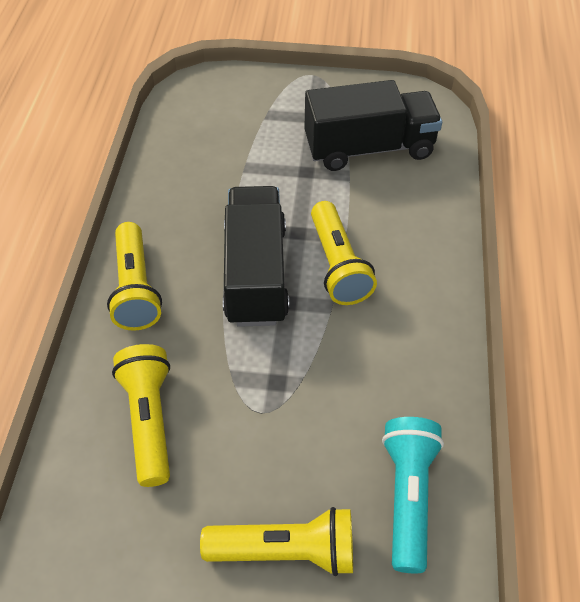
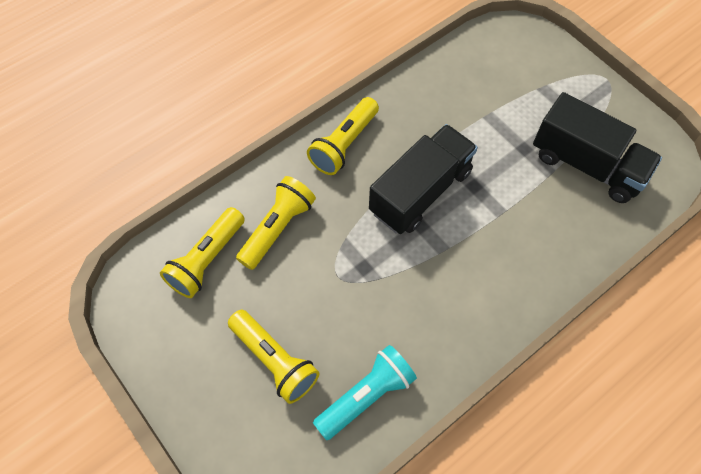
camera: 45 degrees right, 10 degrees up
(338, 265) = (476, 228): yellow flashlight -> yellow flashlight (207, 260)

